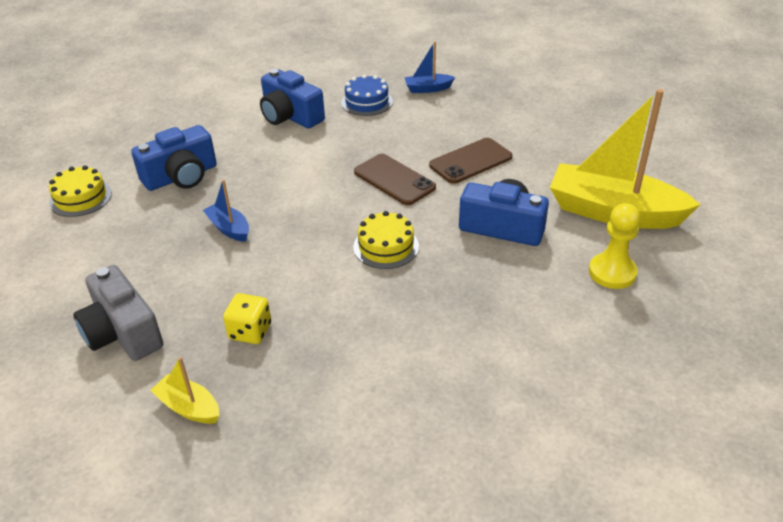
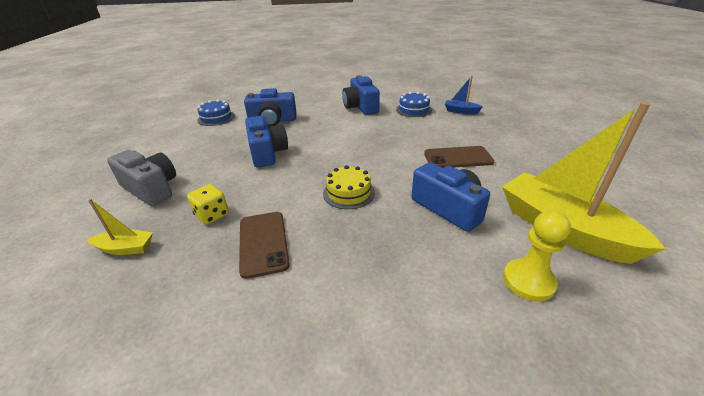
camera: 30 degrees right, 5 degrees down
(80, 198) = (216, 118): yellow cake -> blue cake
(122, 332) = (151, 188): grey camera -> grey camera turned 135 degrees clockwise
(189, 407) = (125, 248): yellow boat -> yellow boat turned 120 degrees clockwise
(229, 228) = (267, 152): blue boat -> blue camera
(394, 180) = (392, 154): brown phone -> brown phone (263, 243)

